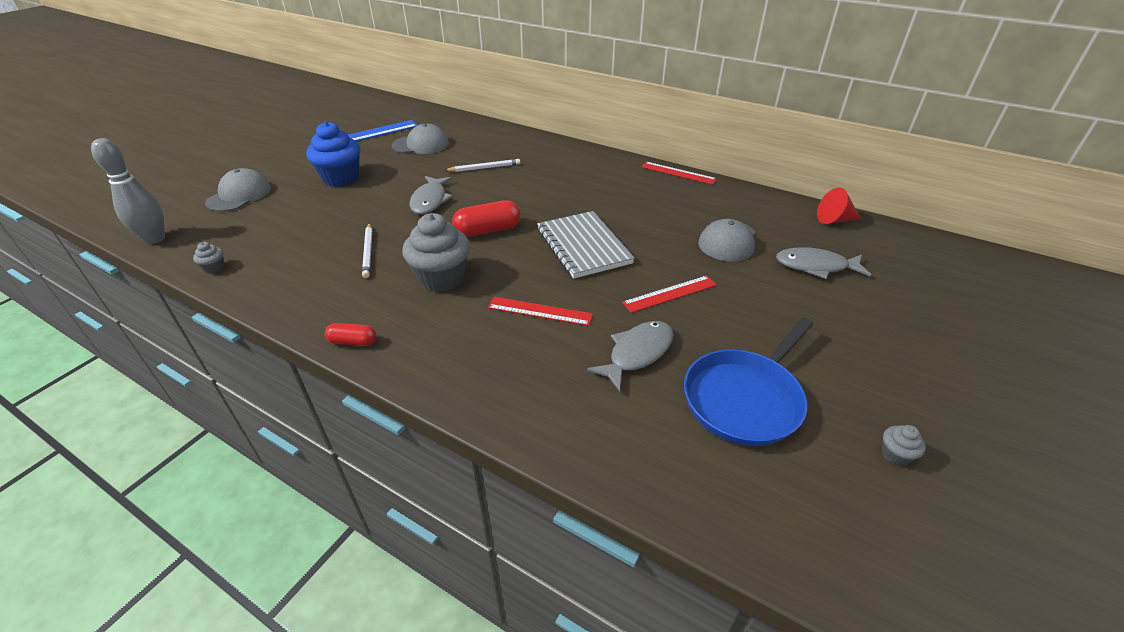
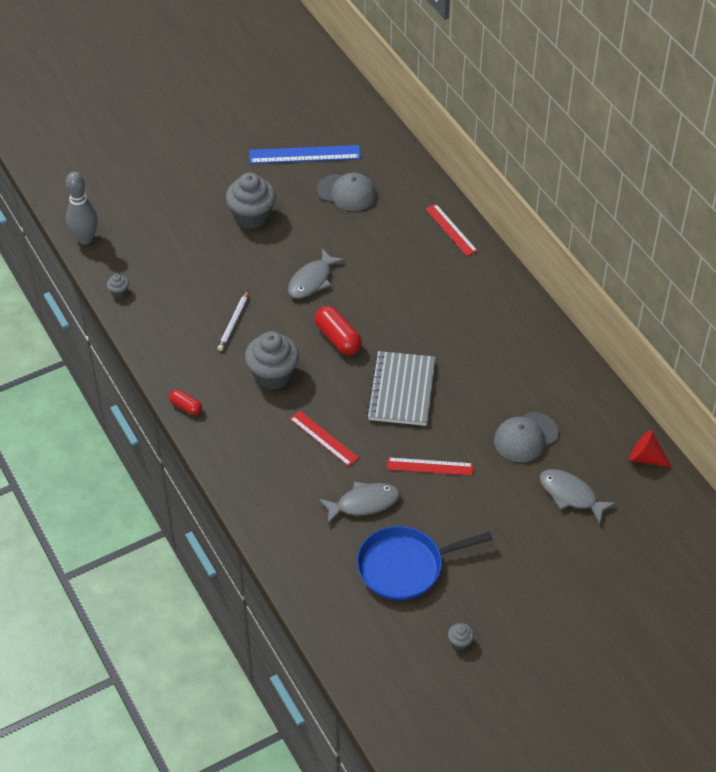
camera: 30 degrees right, 10 degrees up
(239, 195) = (161, 207): grey cap -> none
(341, 178) = (252, 216): blue cupcake -> grey cupcake
(484, 168) = (385, 254): white pencil -> none
(488, 230) = (338, 338): red capsule -> red capsule turned 45 degrees clockwise
(678, 173) = (561, 338): red ruler -> red ruler (451, 230)

